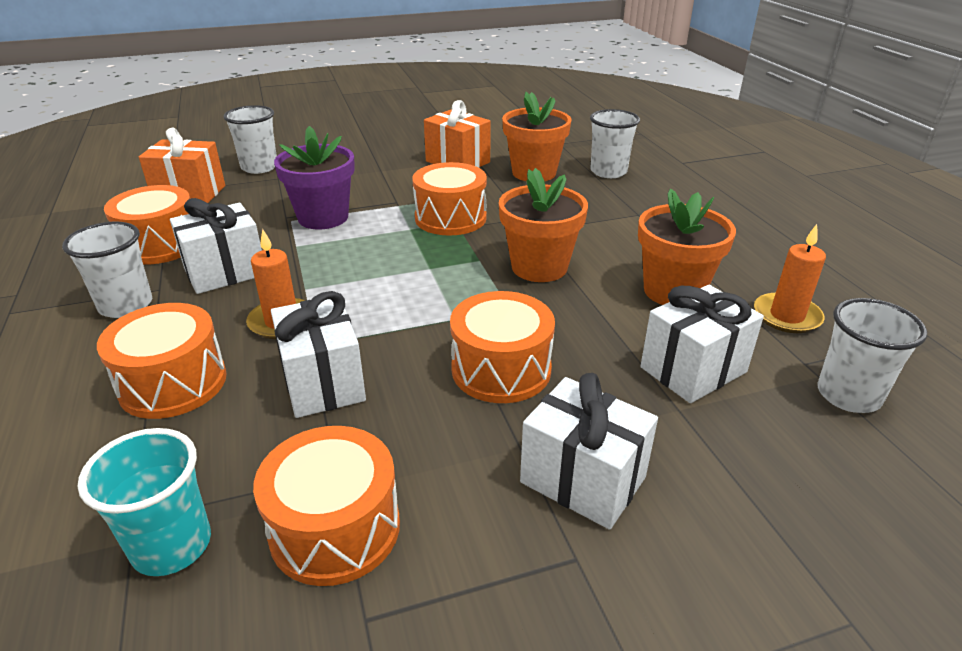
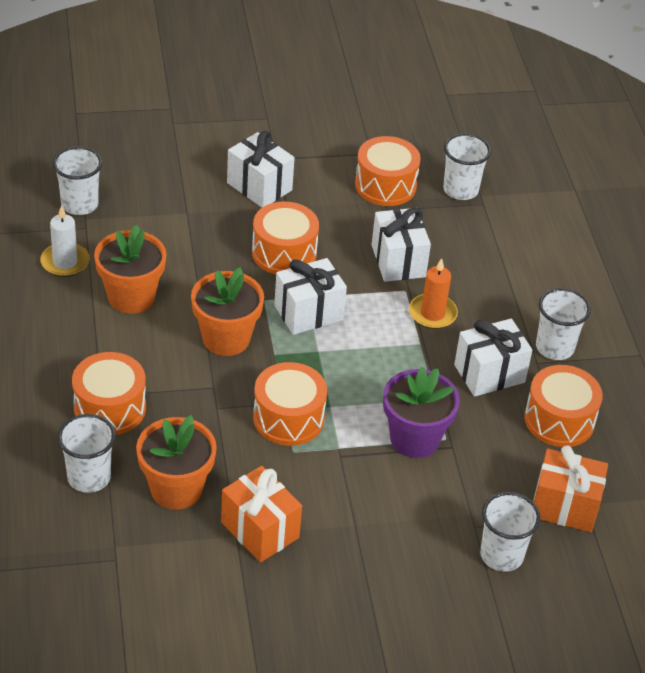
camera: 175 degrees left, 10 degrees up
(172, 545) = (460, 190): turquoise cup -> white cup
(173, 383) = (493, 275): orange drum -> orange drum (110, 408)
(693, 370) = (161, 234): white gift -> white gift (308, 312)
(786, 316) = (65, 262): orange candle -> white candle

